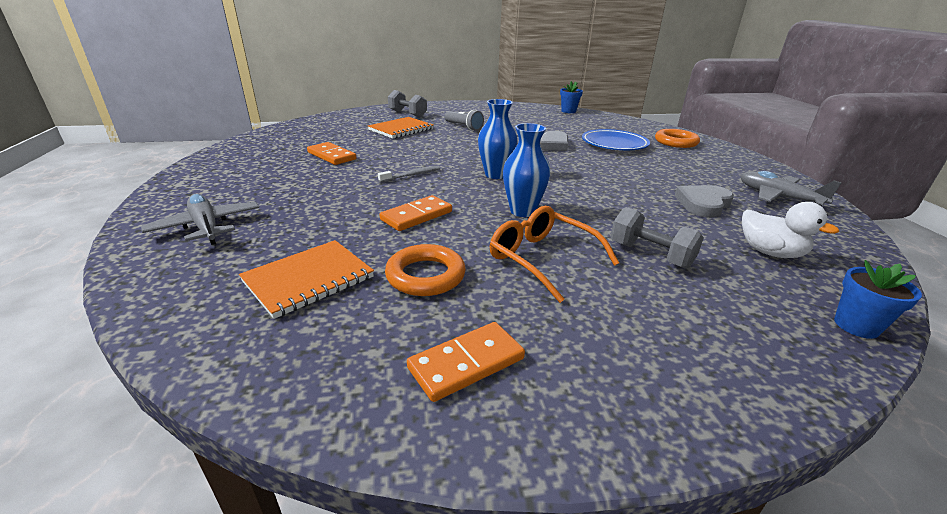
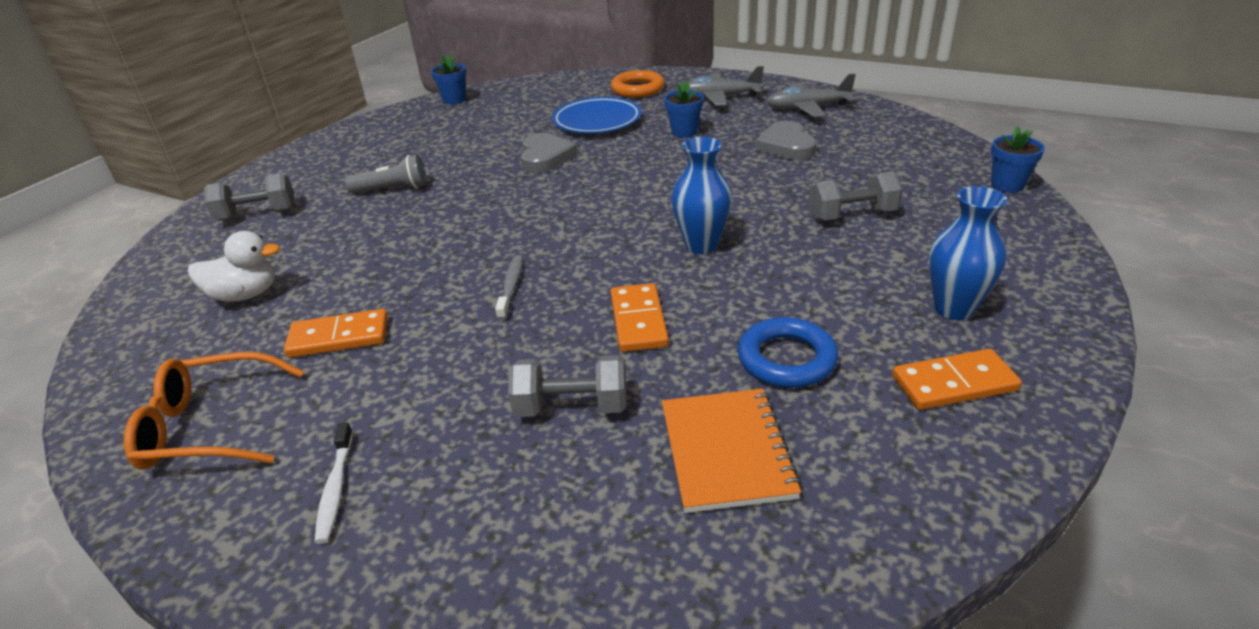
camera: 50 degrees left, 5 degrees up
(206, 227) = (472, 530): grey plane -> grey plane (719, 97)
(223, 190) = (335, 489): none -> white toothbrush
(318, 221) = (571, 407): none -> grey dumbbell
(401, 129) = (320, 241): orange notebook -> none
(425, 275) = (786, 359): orange ring -> blue ring
(466, 363) = (954, 383): orange domino -> orange domino turned 75 degrees clockwise
(495, 175) = (587, 226): blue vase -> blue vase (954, 309)
(542, 259) = (812, 274): orange glasses -> orange glasses (209, 426)
(651, 168) = (684, 132): none -> blue flower pot
(770, 252) = (892, 162): white duck -> white duck (245, 295)

